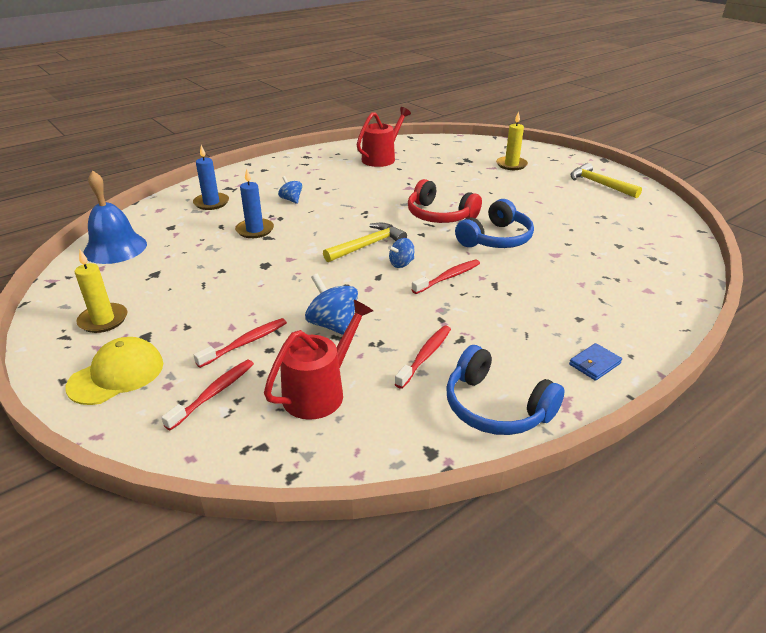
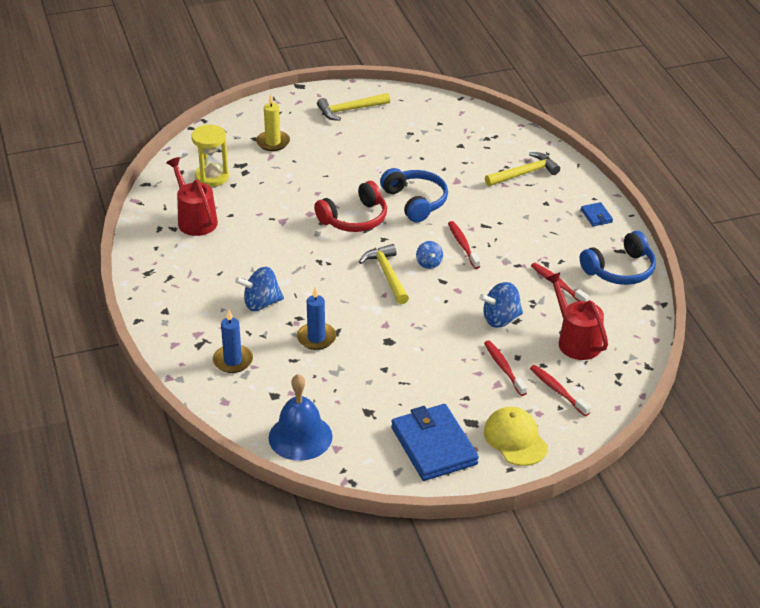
camera: 70 degrees left, 5 degrees up
(103, 320) = (434, 446): yellow candle -> blue wallet
(291, 200) = (261, 303): blue spinning top -> blue spinning top, size x1.63
(441, 154) = (212, 177): none -> yellow hourglass
(619, 293) = (524, 173): none -> yellow hammer

